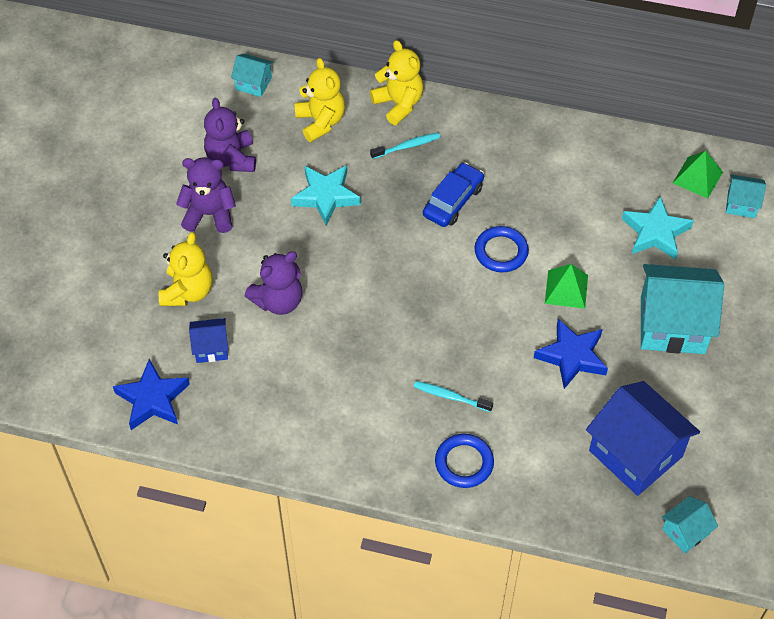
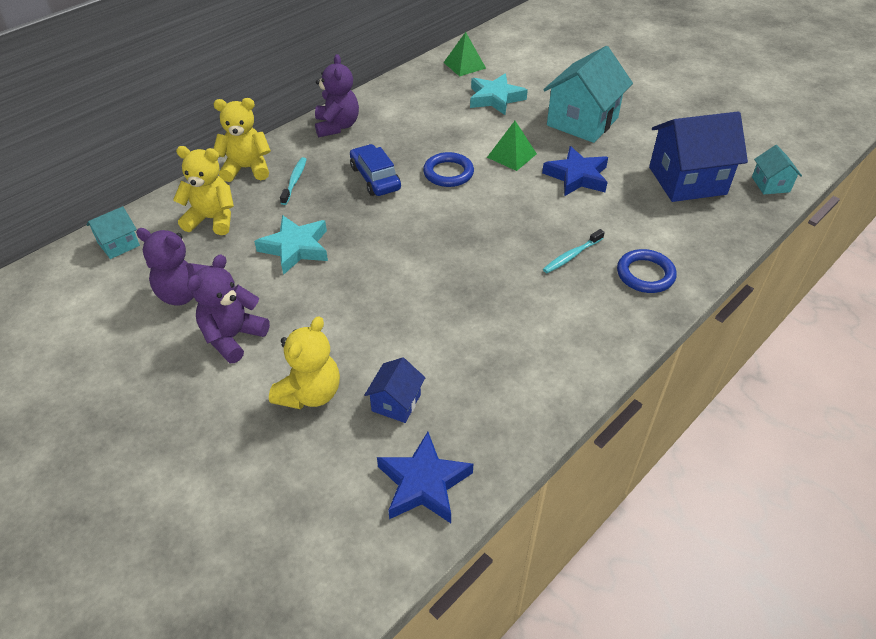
camera: 60 degrees left, 10 degrees down
(188, 291) = (310, 393): yellow teddy bear -> yellow teddy bear turned 75 degrees clockwise
(278, 301) = (382, 327): purple teddy bear -> purple teddy bear (337, 126)
(741, 204) = (503, 58): turquoise house -> none

